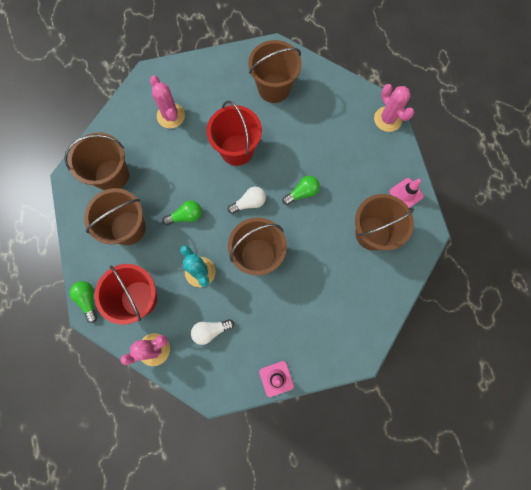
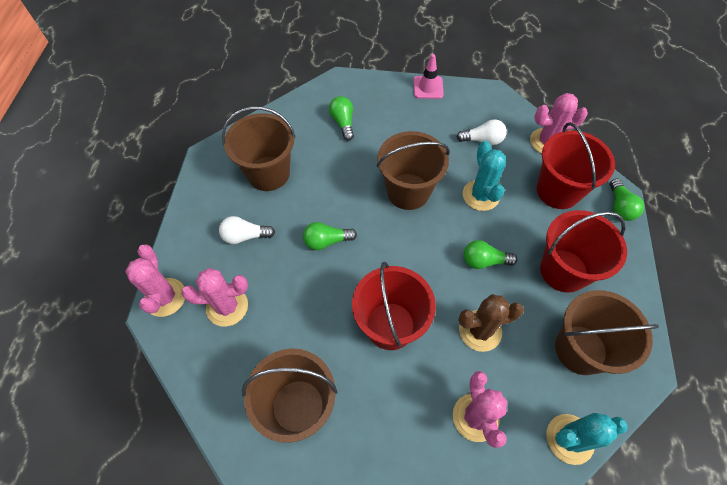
camera: 160 degrees left, 15 degrees down
(114, 122) = (569, 439): none -> turquoise cactus
(128, 228) = (563, 270): brown bucket -> red bucket
(178, 166) = (480, 331): none -> brown cactus
(249, 203) = (398, 250): white light bulb -> white light bulb (245, 236)
(337, 306) = (343, 123): none -> green light bulb
(345, 127) = (227, 306): none -> pink cactus
(406, 194) = (205, 200): pink traffic cone -> none

